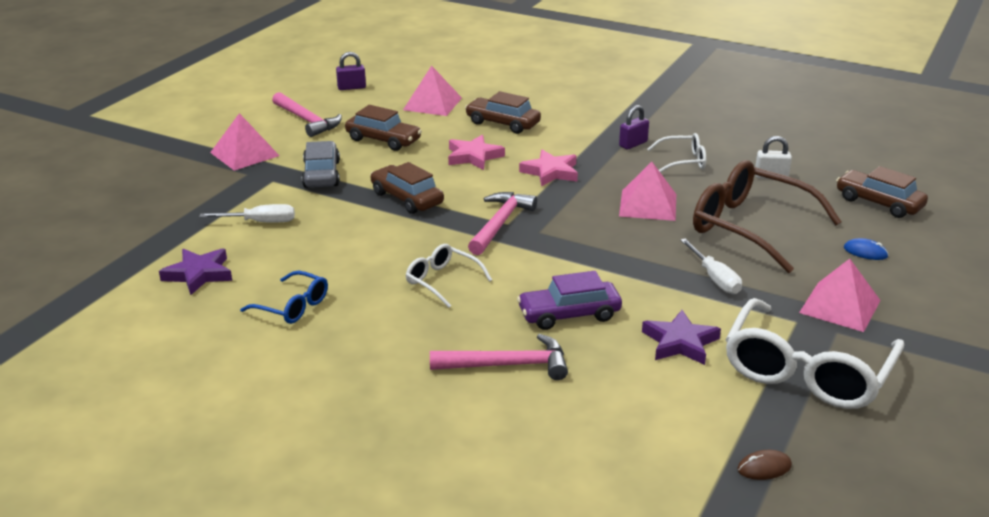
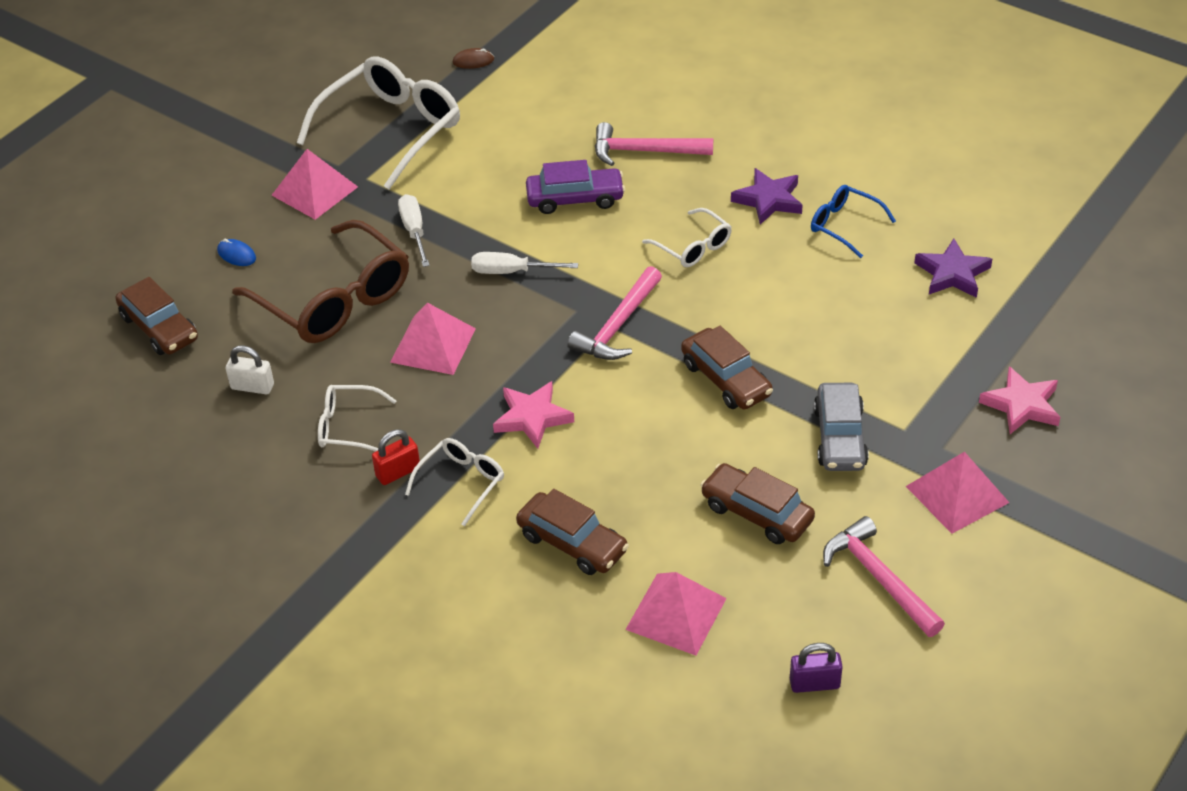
camera: 170 degrees left, 15 degrees up
(260, 222) = (903, 349): white screwdriver -> white screwdriver (511, 272)
(473, 156) = (629, 461): pink star -> pink star (1022, 405)
(587, 142) = (461, 482): none -> white glasses
(633, 144) = (398, 472): purple padlock -> red padlock
(680, 342) = (484, 163): purple star -> purple star (768, 200)

